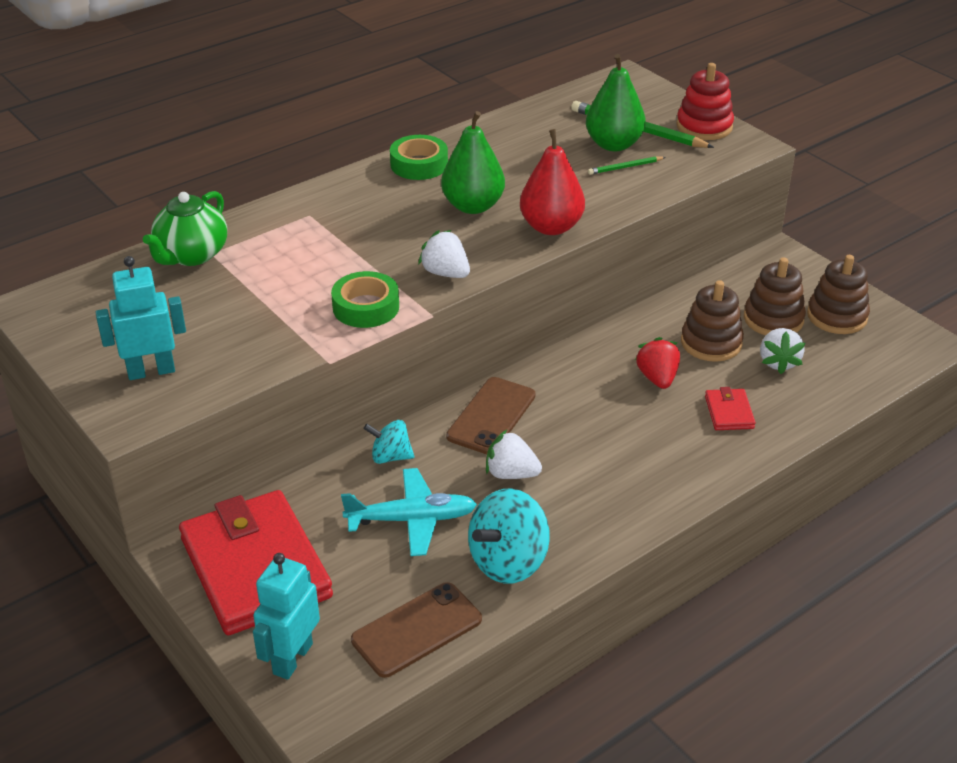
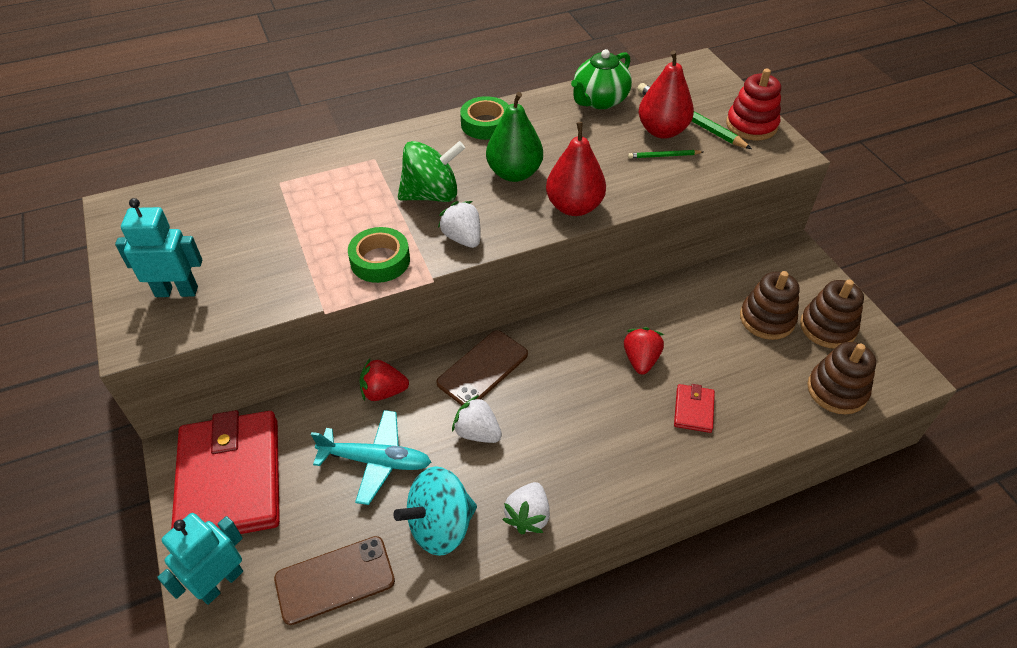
camera: 15 degrees right, 10 degrees up
(191, 255) = (262, 181): green teapot -> green teapot (599, 101)
(390, 456) = (383, 392): turquoise spinning top -> red strawberry
(392, 239) = (432, 195): none -> green spinning top
(613, 144) = (662, 131): green pear -> red pear
(711, 343) = (701, 332): brown stacking toy -> brown stacking toy (836, 390)
(778, 362) = (757, 366): white strawberry -> white strawberry (528, 516)

